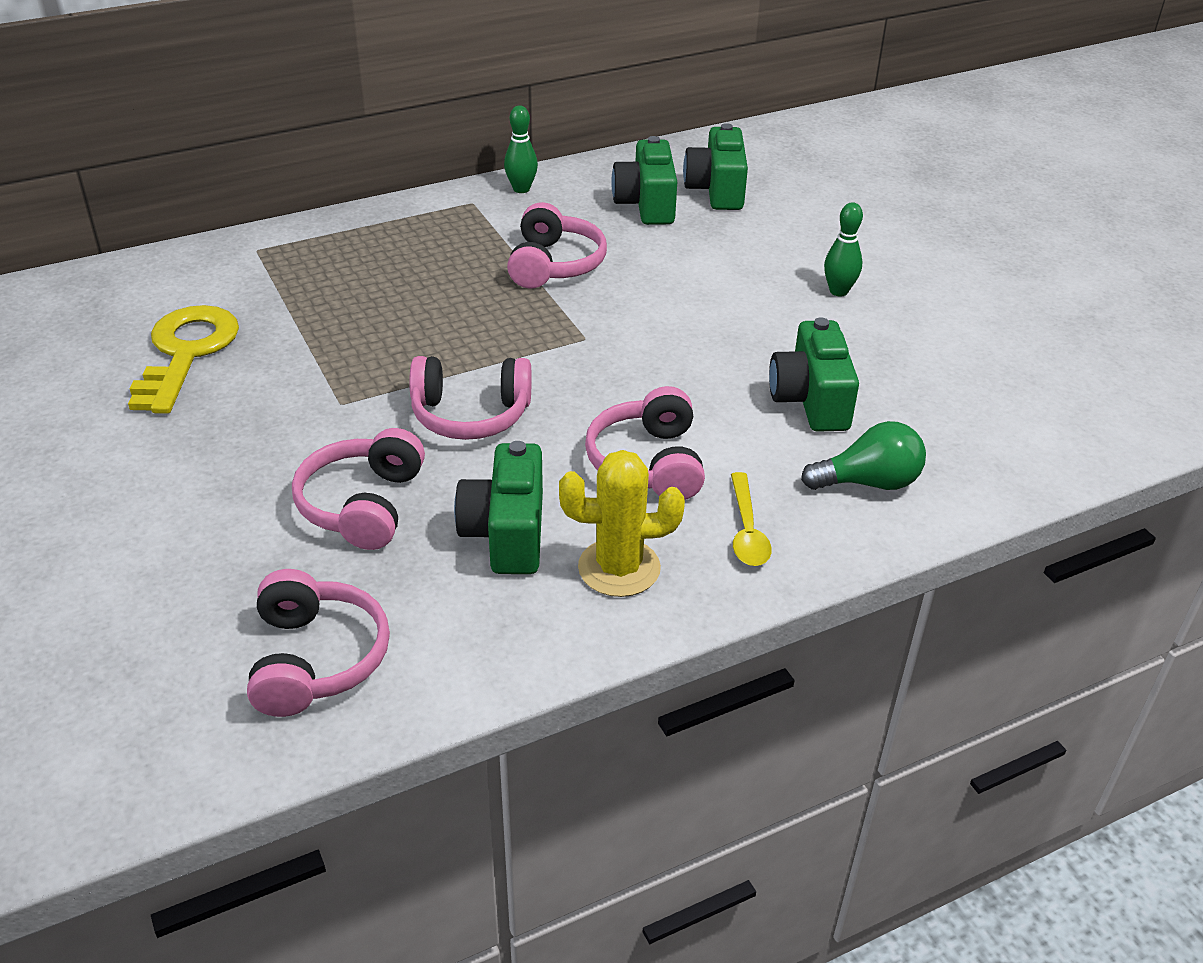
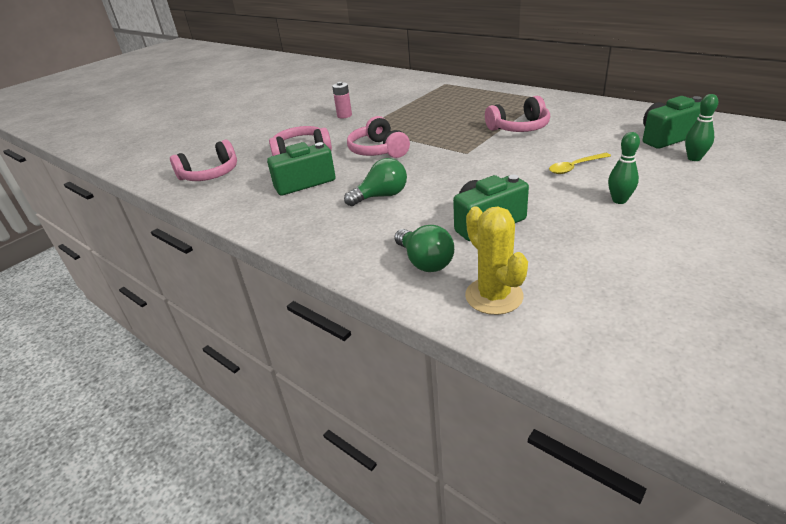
camera: 70 degrees right, 5 degrees down
(186, 353) = (365, 98): yellow key -> none
(242, 404) = (344, 115): none -> pink battery
(521, 189) = (574, 101): green bowling pin -> green bowling pin (694, 158)
(619, 568) = (297, 212): yellow cactus -> yellow cactus (494, 296)
(646, 204) = (614, 127): green camera -> none
(648, 463) = (381, 196): pink headphones -> green light bulb
(747, 530) = (349, 236): yellow spoon -> yellow spoon (575, 167)

